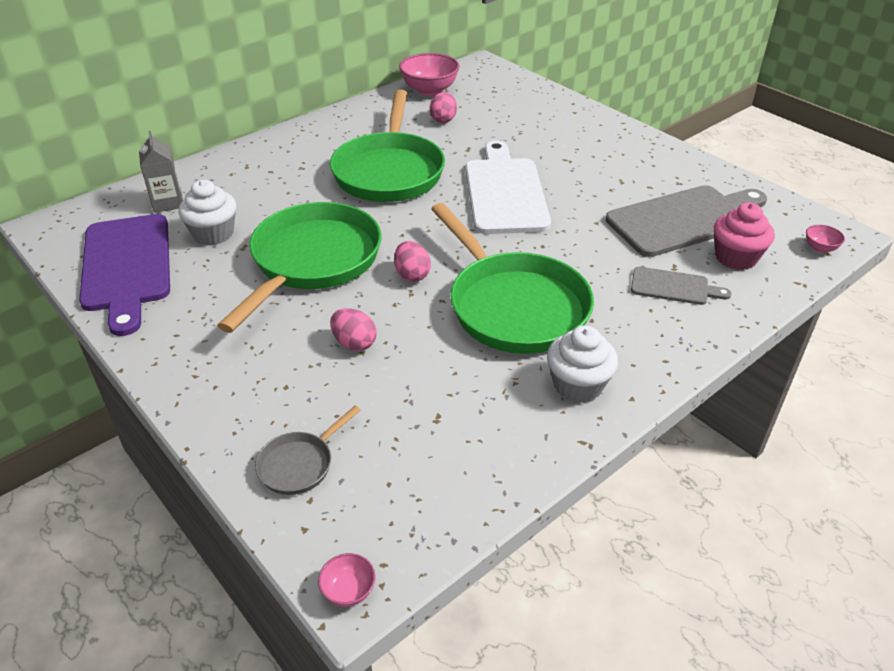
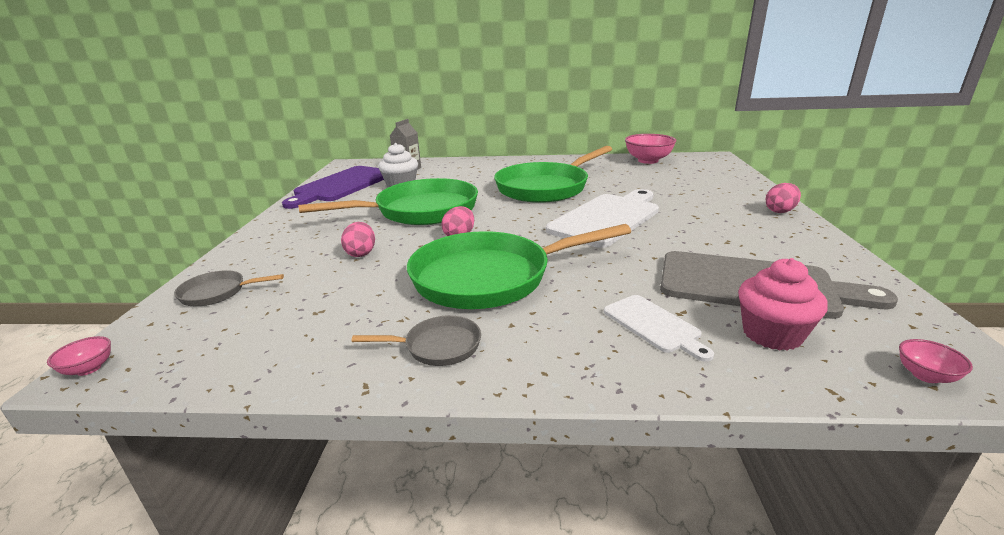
camera: 45 degrees right, 15 degrees down
(443, 119) = (631, 174): pink egg -> pink egg (780, 211)
(513, 306) = (490, 277): green pan -> green pan turned 60 degrees clockwise
(578, 385) = (438, 346): white cupcake -> grey pan
(673, 287) = (654, 325): grey cutting board -> white cutting board

